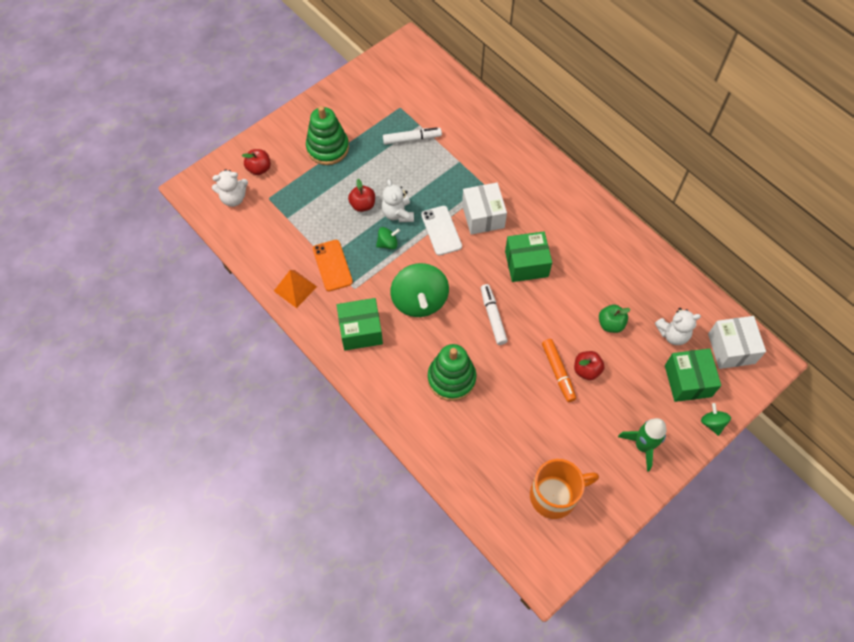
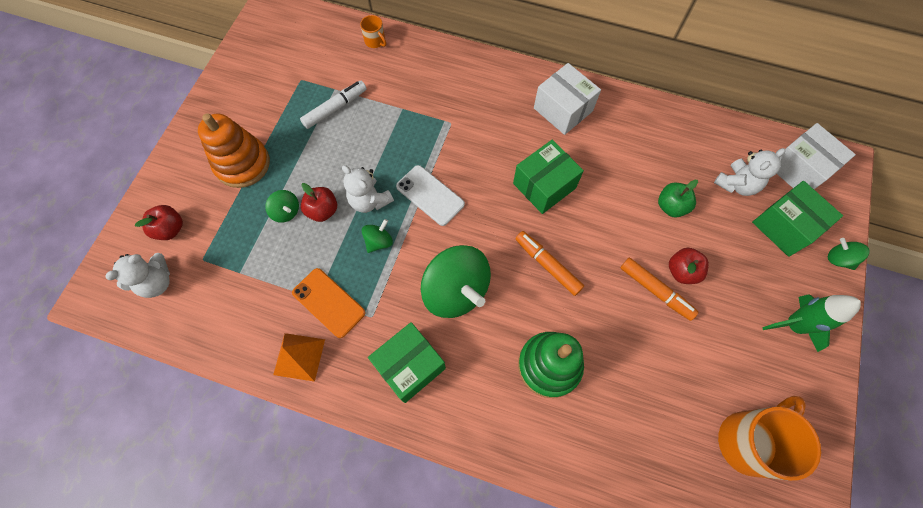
camera: 30 degrees left, 5 degrees up
(327, 148) = (242, 164): green stacking toy -> orange stacking toy
(338, 194) = (286, 212): none -> green spinning top
(470, 103) = (375, 41): none -> orange mug
(483, 216) = (465, 156): white box -> white box (563, 109)
(493, 317) = (548, 265): white marker -> orange marker

